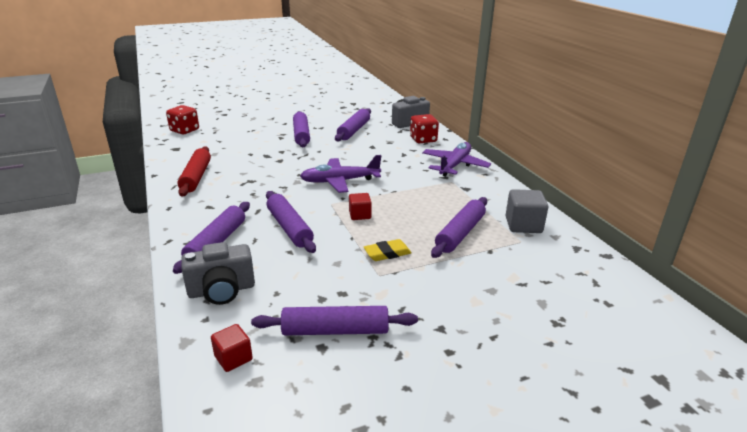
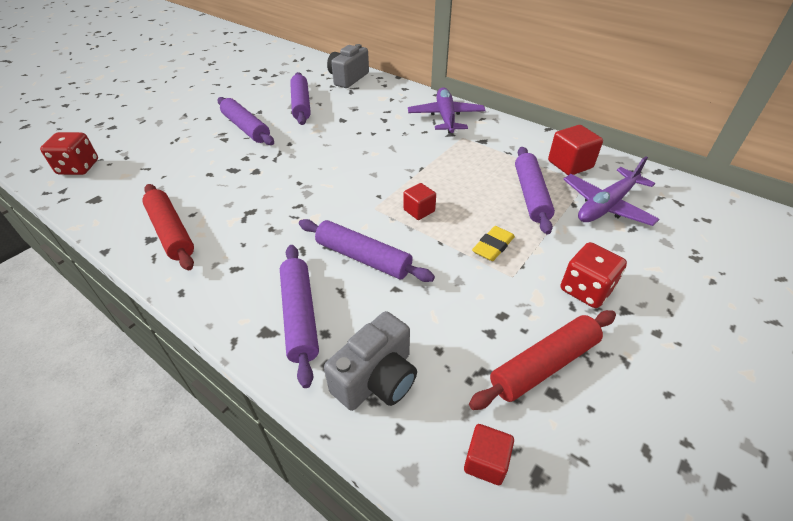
camera: 30 degrees left, 15 degrees up
(335, 330) = (544, 365): purple rolling pin -> red rolling pin
(340, 181) = (354, 175): purple plane -> purple plane (606, 205)
(423, 139) = (385, 95): red dice -> red dice (586, 289)
(523, 225) = (570, 164): grey cube -> red cube

